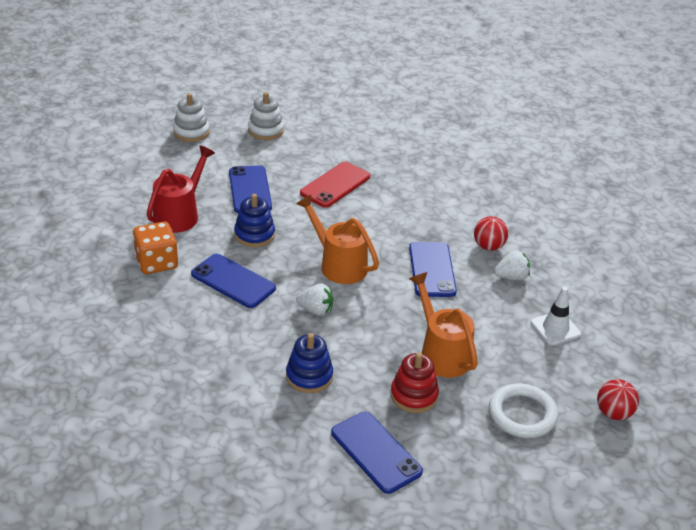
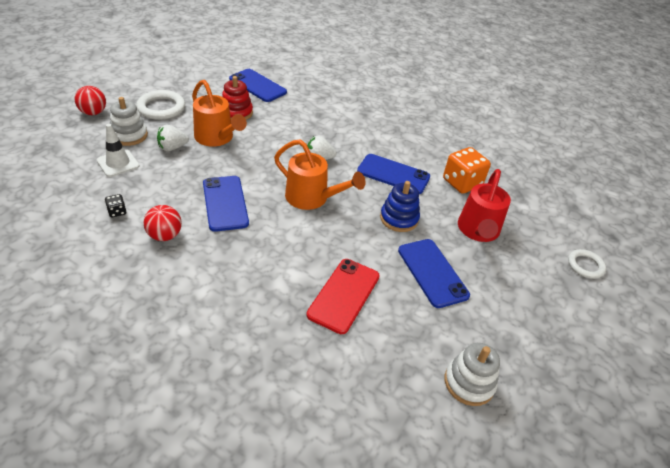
camera: 165 degrees right, 5 degrees up
(101, 177) = (585, 266): none -> white ring
(191, 132) = (555, 358): white stacking toy -> white stacking toy (129, 135)
(309, 376) = (309, 118): blue stacking toy -> none
(511, 277) = (147, 204): white strawberry -> white strawberry (172, 148)
(539, 273) = (117, 212): none -> black dice

